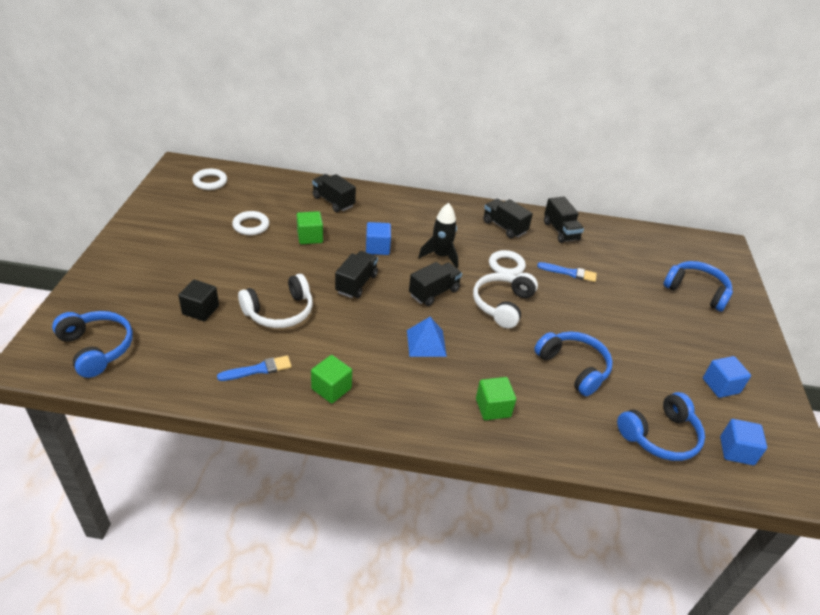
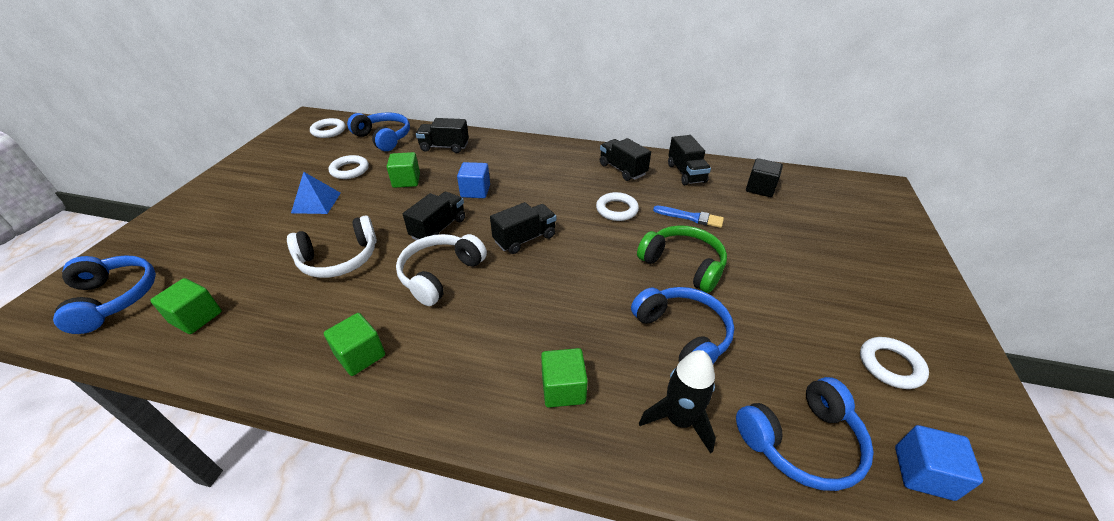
camera: 10 degrees right, 0 degrees up
(180, 363) = (196, 317): none -> green cube
(200, 310) = (252, 256): black cube -> black cube (760, 188)
(258, 369) = (282, 328): blue brush -> none
(333, 202) = (444, 147): black truck -> black truck turned 45 degrees counterclockwise
(426, 343) = (498, 298): blue pyramid -> blue pyramid (316, 202)
(440, 256) = (543, 199): black rocket -> black rocket (679, 420)
(502, 305) = (603, 253): white headphones -> white headphones (440, 274)
(567, 314) = (683, 265): none -> green headphones
(696, 291) = (850, 239): blue headphones -> blue headphones (384, 138)
(720, 386) = (890, 365): blue cube -> white ring

